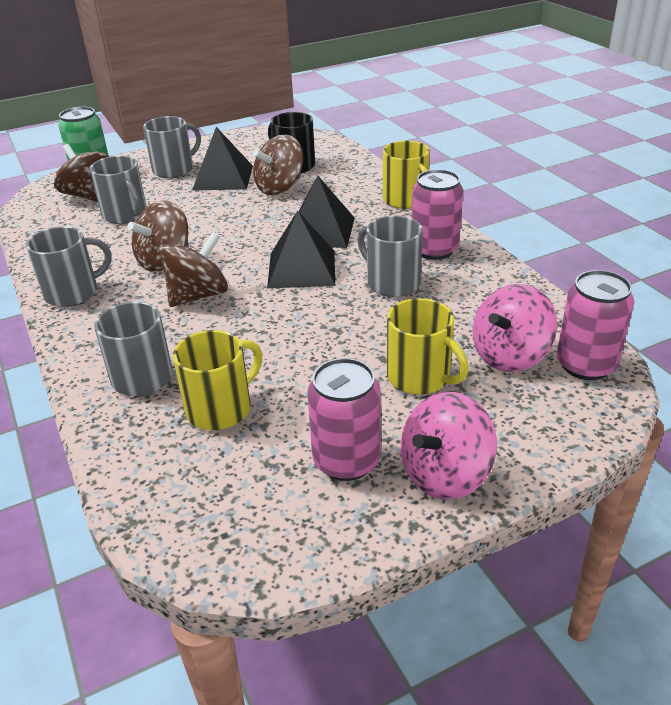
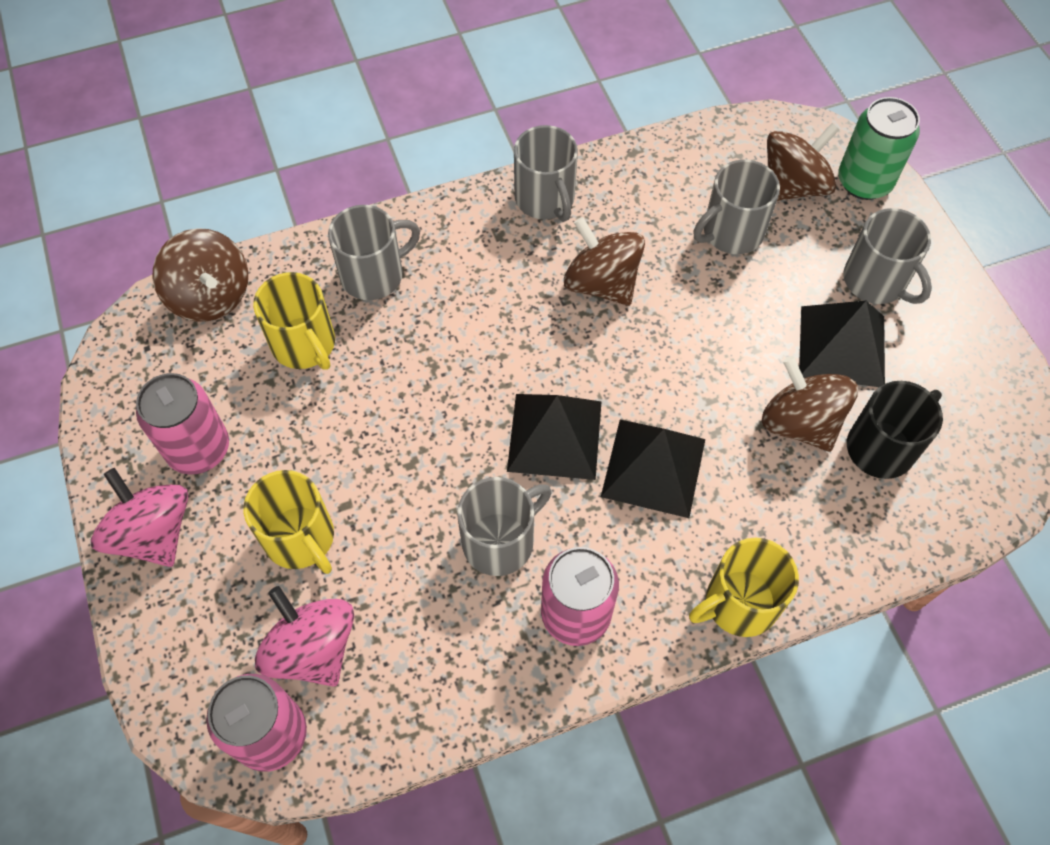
camera: 95 degrees right, 25 degrees up
(198, 295) = (514, 321): brown spinning top -> brown spinning top (211, 296)
(420, 377) = (300, 539): yellow mug -> yellow mug turned 90 degrees counterclockwise

